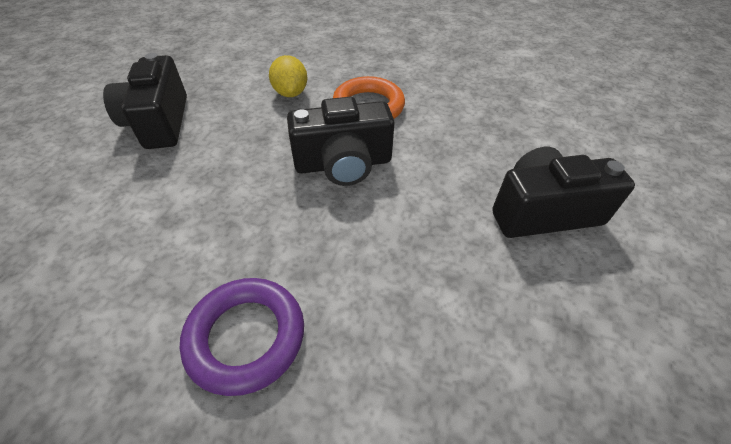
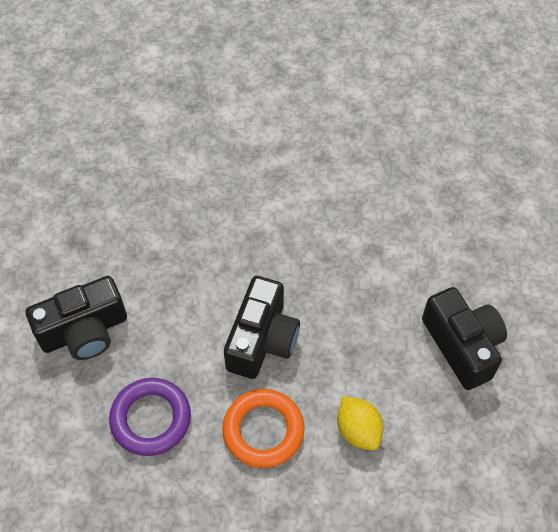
camera: 165 degrees right, 10 degrees up
(246, 337) = (273, 192): purple ring -> purple ring (151, 419)
(343, 164) = (262, 340): black camera -> black camera turned 135 degrees clockwise

